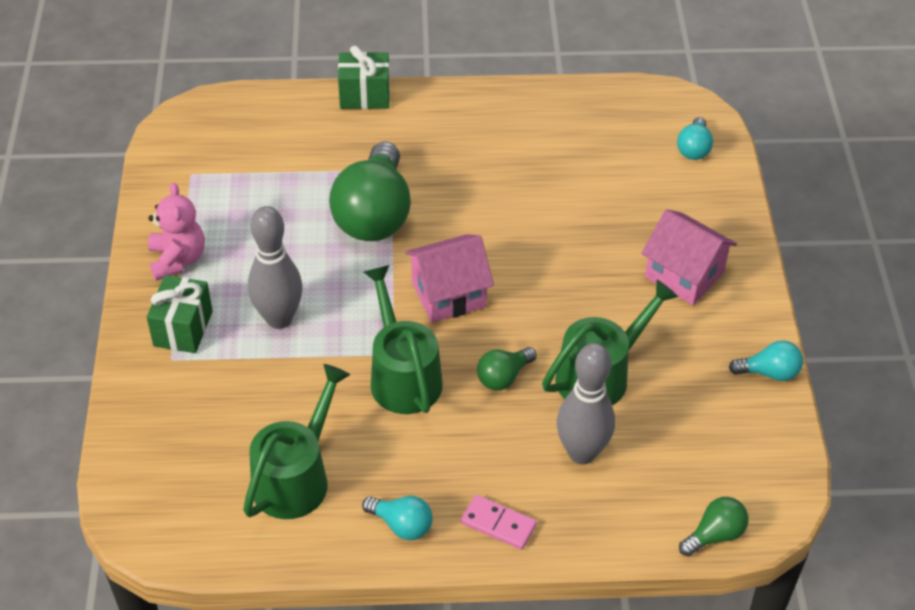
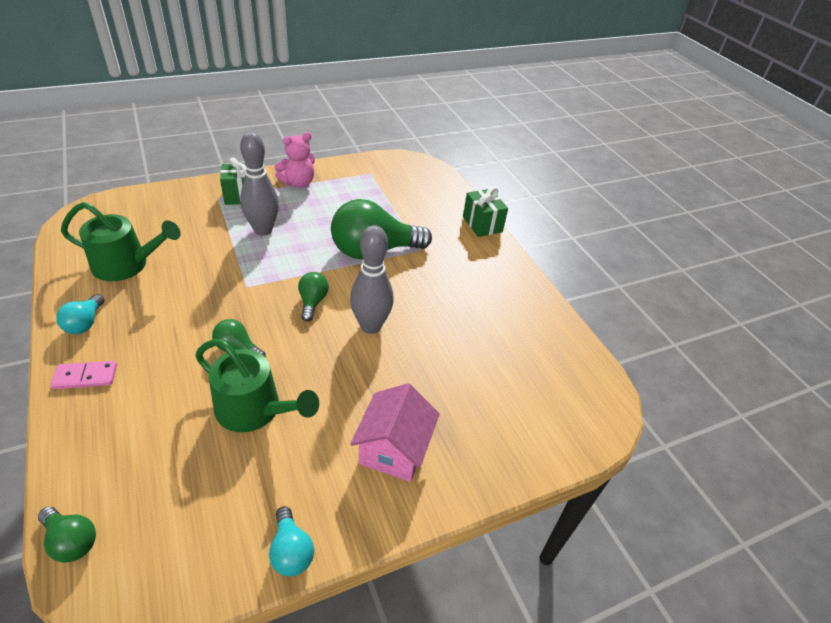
camera: 65 degrees right, 5 degrees down
(402, 376) = (226, 295): green watering can -> none
(448, 294) = (312, 302): pink house -> green light bulb
(498, 524) = (85, 376): pink domino -> pink domino turned 75 degrees clockwise
(582, 453) = (165, 415): grey bowling pin -> grey bowling pin (370, 326)
(694, 149) = (556, 425): turquoise light bulb -> none

